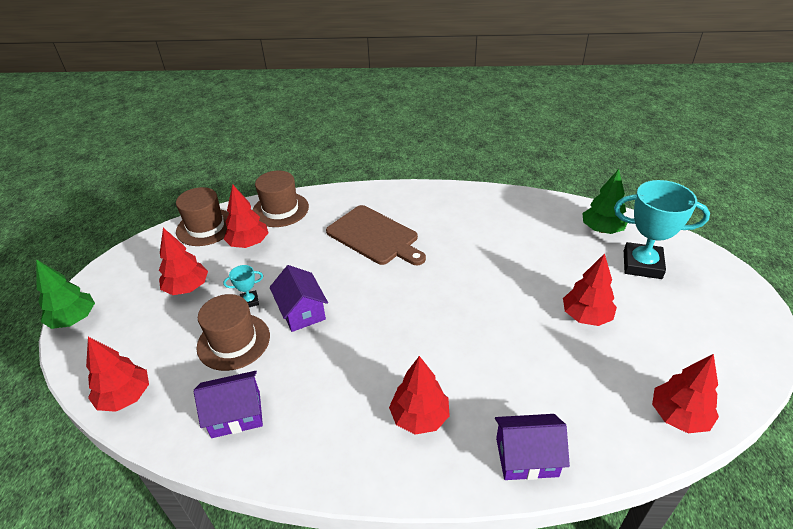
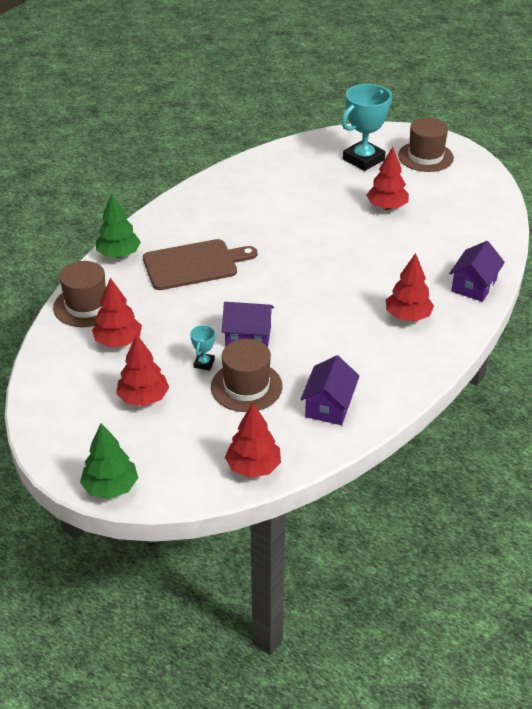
camera: 60 degrees left, 0 degrees up
(206, 227) = (56, 363): brown hat -> brown hat (425, 157)
(601, 229) = (311, 156): green tree -> green tree (119, 254)
(678, 416) = (492, 215): red tree -> none

